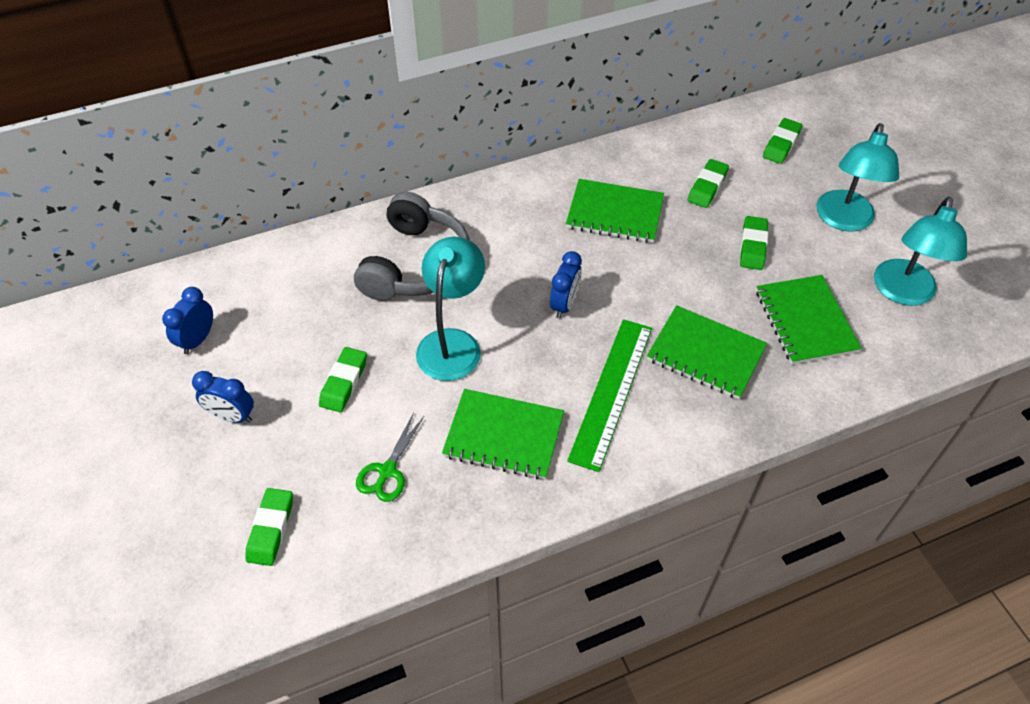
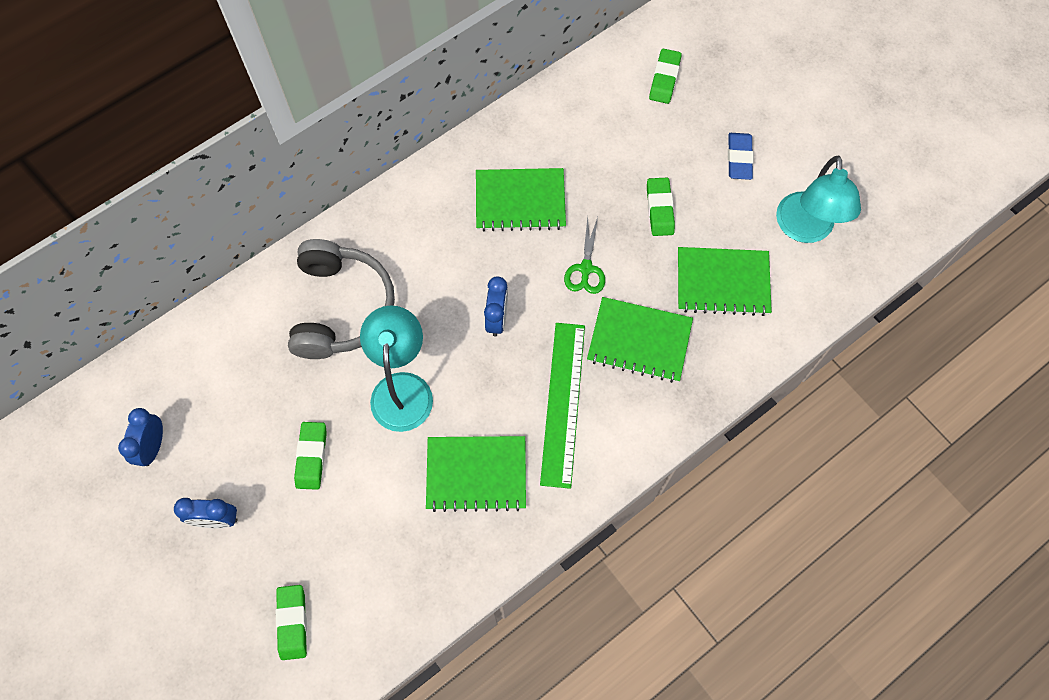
camera: 15 degrees left, 15 degrees up
(387, 471) = (380, 537): green scissors -> green scissors (586, 269)
(707, 187) = (603, 148): green eraser -> none
(805, 321) = (722, 282): green notebook -> green notebook turned 60 degrees counterclockwise
(843, 220) = (739, 158): turquoise lamp -> blue eraser

